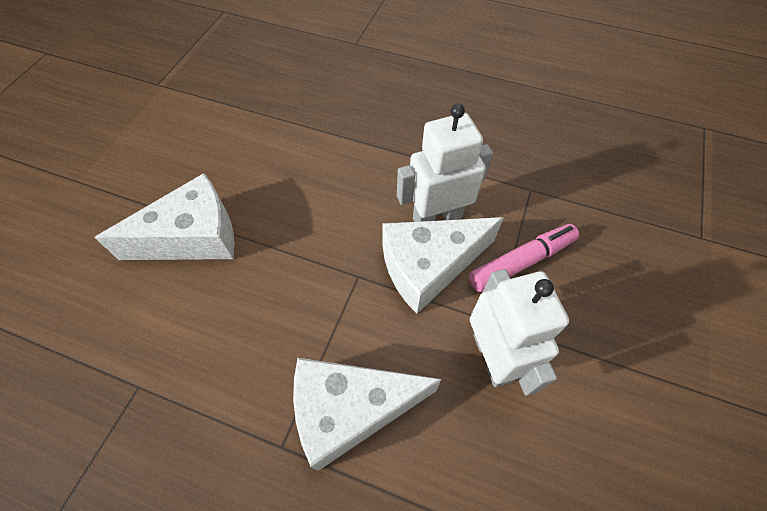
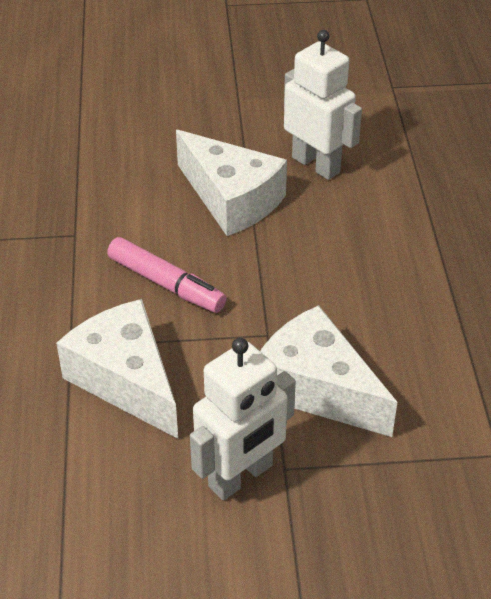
camera: 65 degrees right, 15 degrees down
(437, 217) = (387, 374): white robot -> white robot (316, 164)
(521, 262) = (380, 471): pink marker -> pink marker (166, 284)

